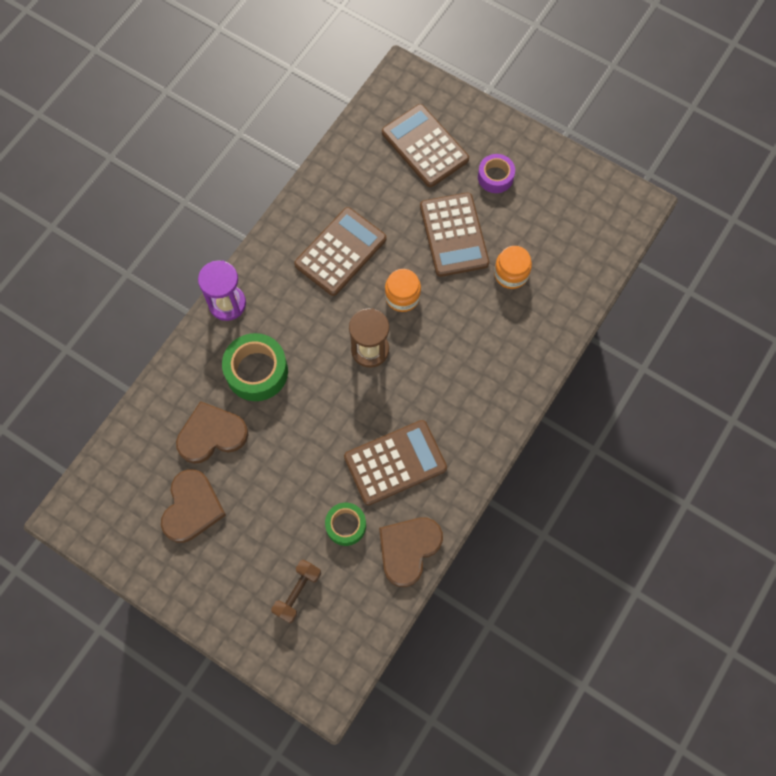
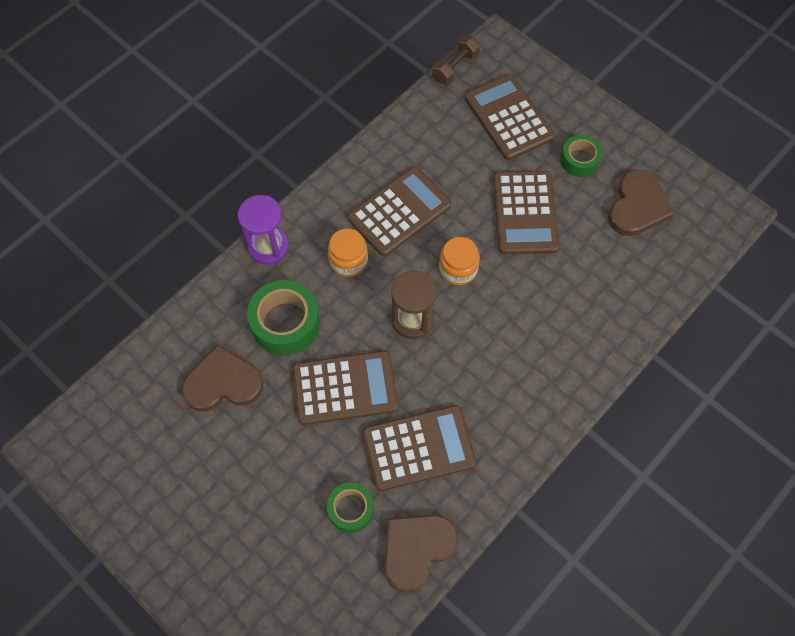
camera: 10 degrees right, 5 degrees down
(192, 507) = (185, 459): brown heart -> brown heart (637, 206)
(297, 593) = (282, 576): brown dumbbell -> brown dumbbell (455, 67)
(321, 421) = (345, 388): none -> brown calculator
(495, 177) = (579, 160): purple tape -> green tape
(511, 274) = (581, 263): orange jar -> orange jar (348, 261)

